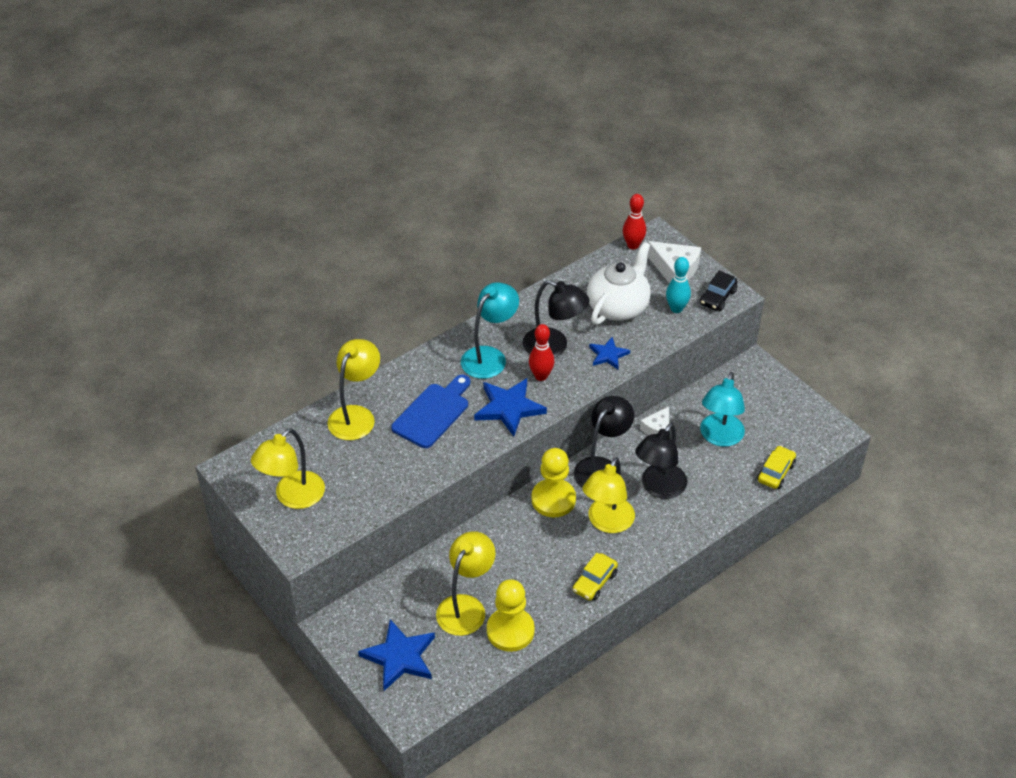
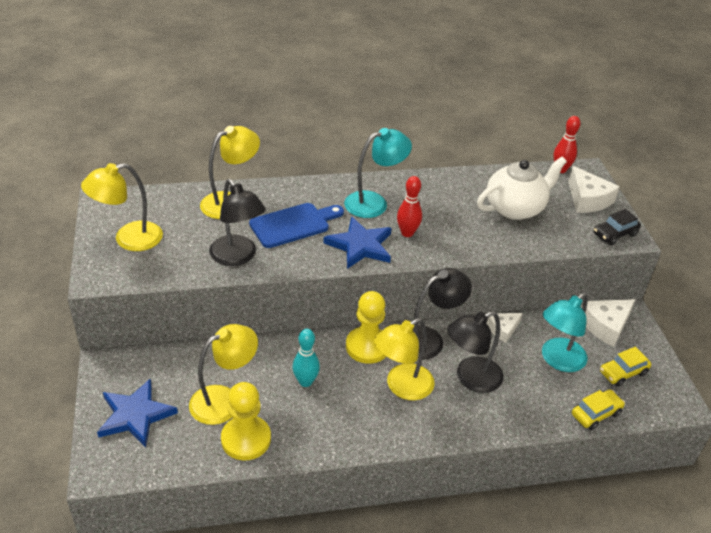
camera: 25 degrees right, 5 degrees down
(554, 347) = (435, 216): black lamp -> black lamp (238, 257)
(594, 582) = (353, 433): yellow car -> yellow car (623, 373)
(608, 355) = (480, 240): blue star -> none
(676, 309) = (568, 228): turquoise bowling pin -> turquoise bowling pin (305, 382)
(740, 385) = (605, 325): none -> white cheese

